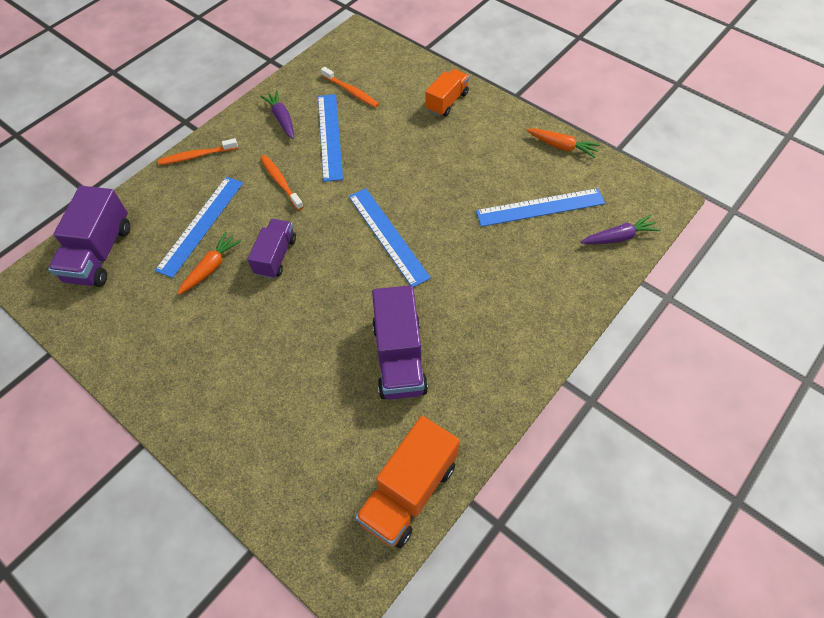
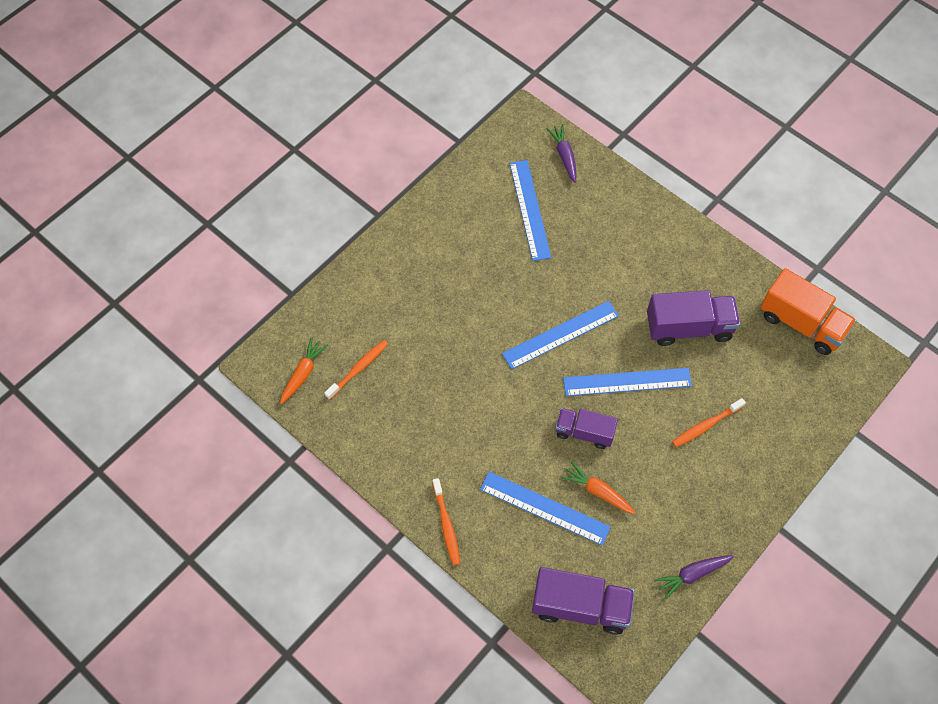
camera: 90 degrees left, 5 degrees up
(280, 182) = (489, 434): orange toothbrush -> orange toothbrush (706, 425)
(282, 119) = (395, 439): purple carrot -> purple carrot (692, 574)
(330, 136) = (426, 389): blue ruler -> blue ruler (627, 382)
(447, 102) = (384, 276): orange truck -> none
(562, 146) = (455, 183): orange carrot -> orange carrot (303, 373)

